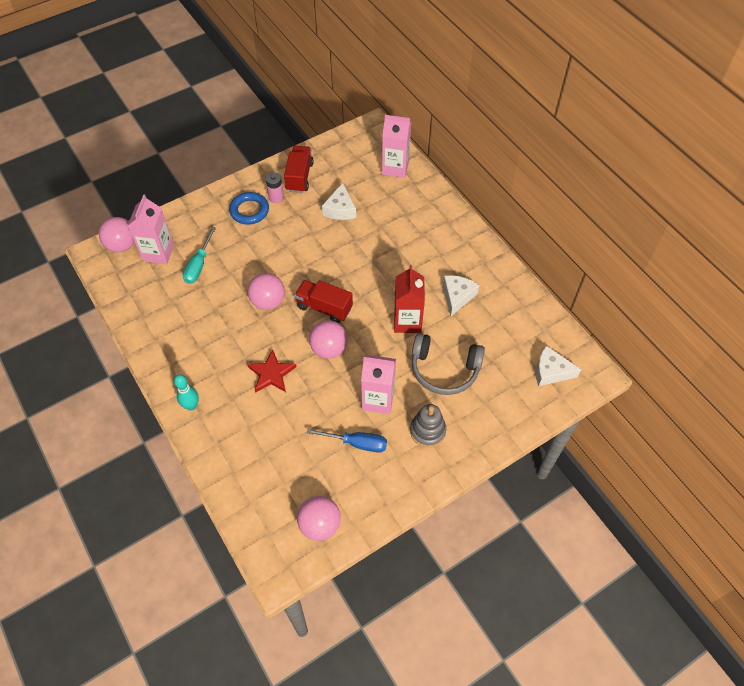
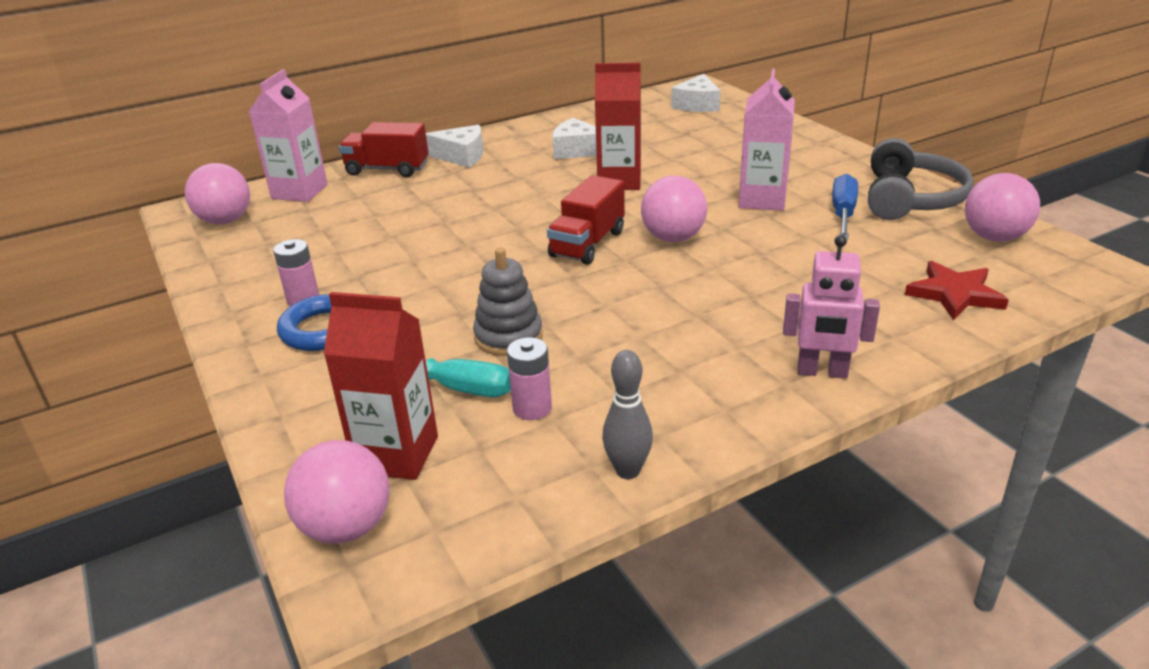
camera: 85 degrees left, 25 degrees down
(136, 328) = (627, 471): none -> grey bowling pin
(158, 252) = (396, 454): pink carton -> red carton
(180, 294) = (532, 408): none -> pink battery
(191, 406) = (822, 372): turquoise bowling pin -> pink robot
(268, 301) = (567, 298): pink ball -> pink ball (225, 221)
(271, 374) = (730, 287): red star -> red star (954, 294)
(299, 177) = (262, 276): red truck -> red truck (387, 169)
(340, 209) = (369, 235): white cheese -> white cheese (461, 156)
(427, 431) = (804, 168): grey stacking toy -> grey stacking toy (508, 336)
(444, 370) = (702, 158): grey headphones -> grey headphones (910, 199)

